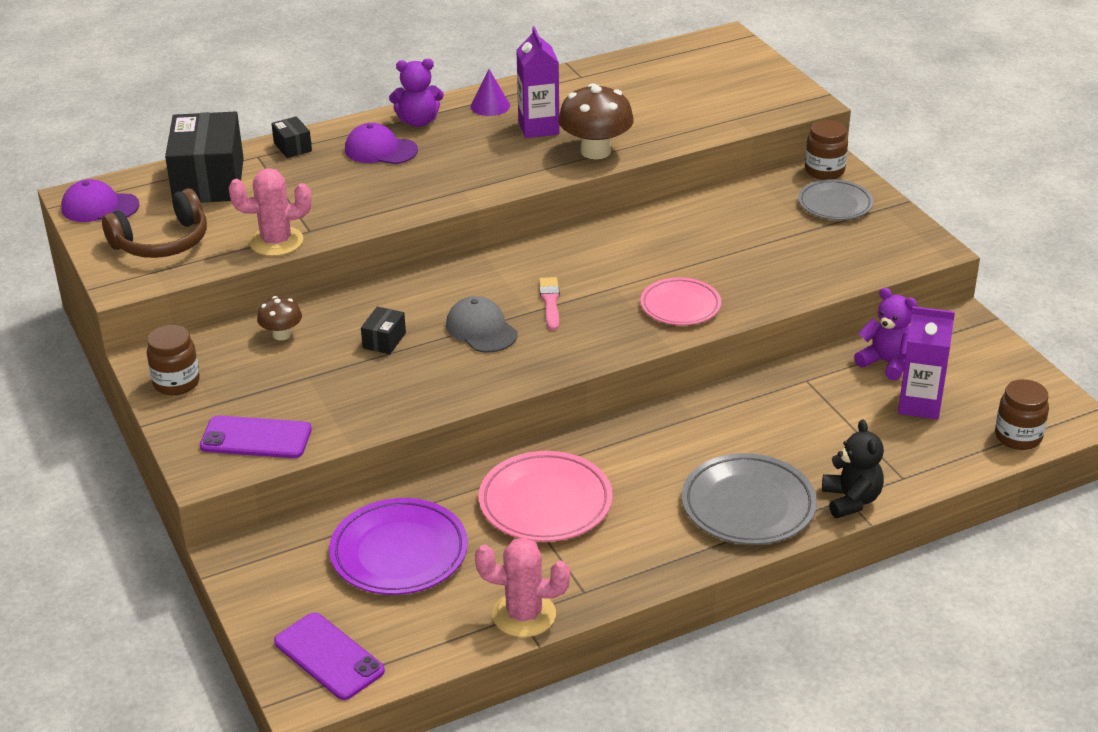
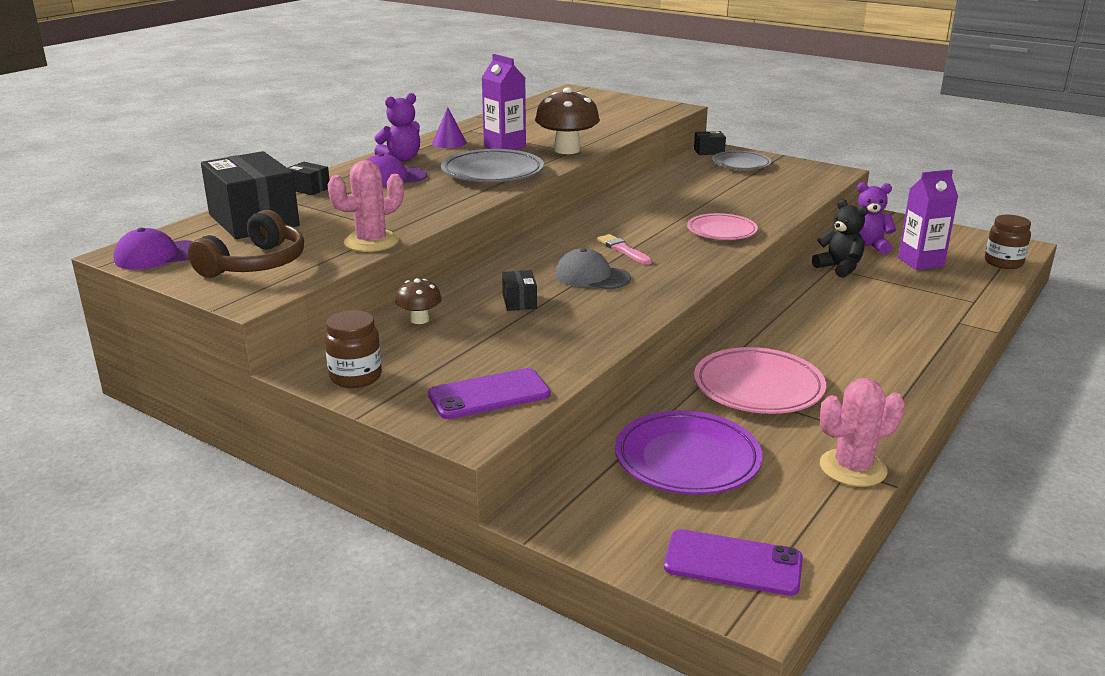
camera: 30 degrees left, 10 degrees down
(748, 505) = (904, 345): grey plate -> grey plate (492, 172)
(824, 171) = (709, 151): brown jar -> black box
(851, 500) = (964, 322): black teddy bear -> black teddy bear (839, 268)

